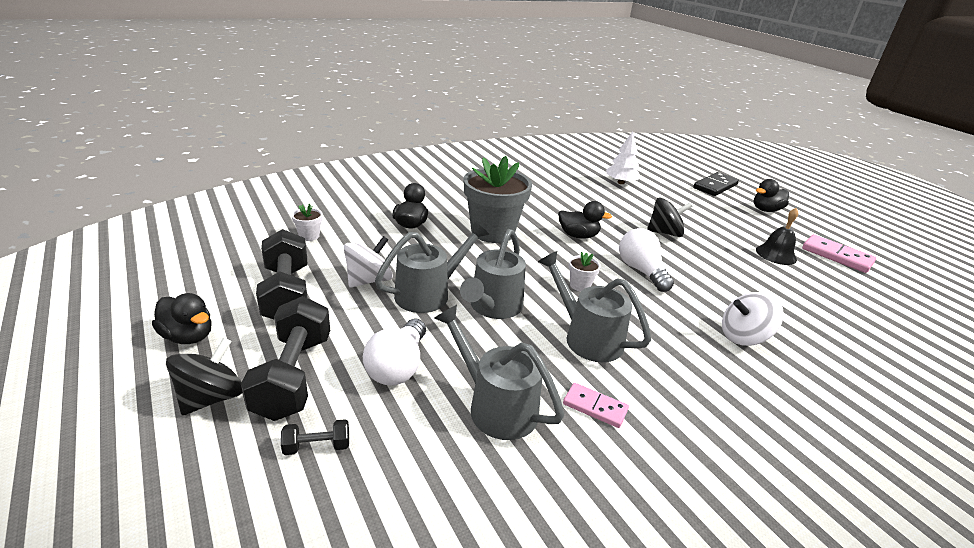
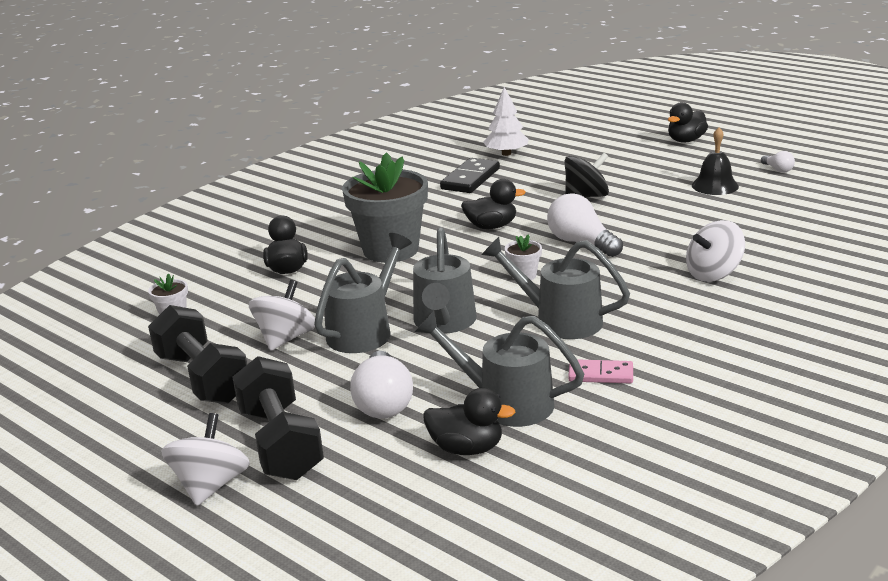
camera: 15 degrees left, 5 degrees down
(188, 336) = (129, 447): black duck -> black duck (467, 448)
(211, 397) = (211, 485): black spinning top -> white spinning top
(317, 446) = (355, 485): black dumbbell -> none
(715, 186) = (618, 128): black domino -> black domino (470, 179)
(837, 256) = (778, 170): pink domino -> white light bulb

